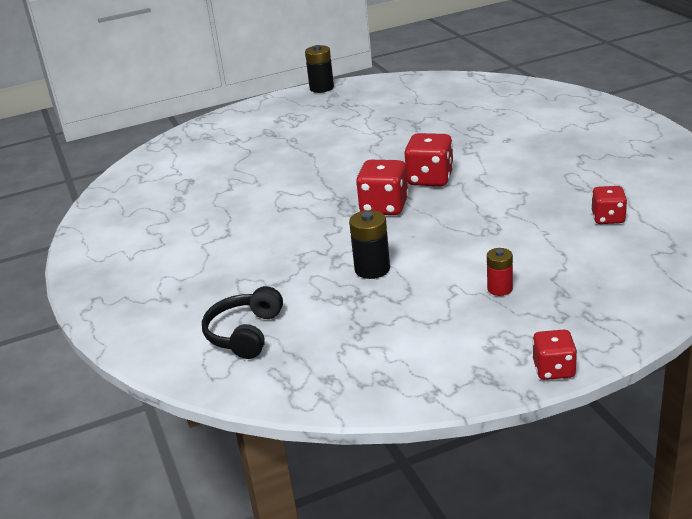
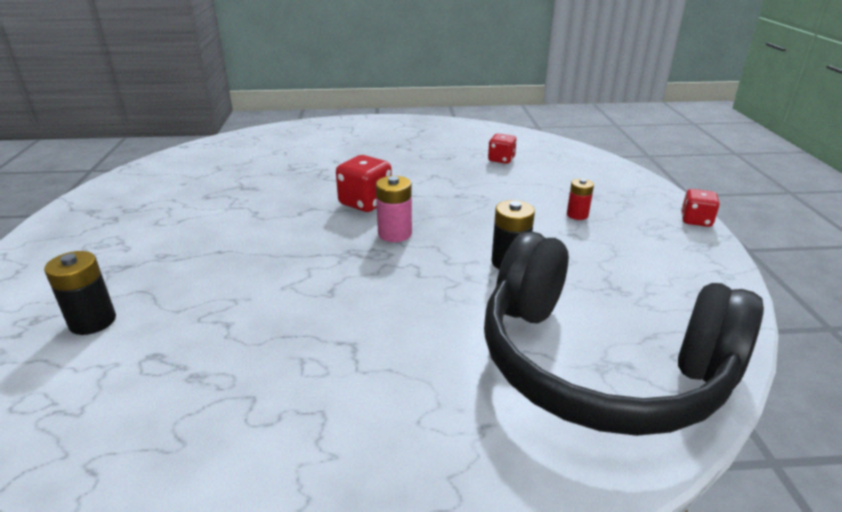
camera: 75 degrees left, 0 degrees up
(245, 334) = (598, 365): black headphones -> black headphones, size x2.39
(321, 88) = (58, 214): black battery -> black battery (93, 321)
(384, 207) = (395, 234): red dice -> pink battery

